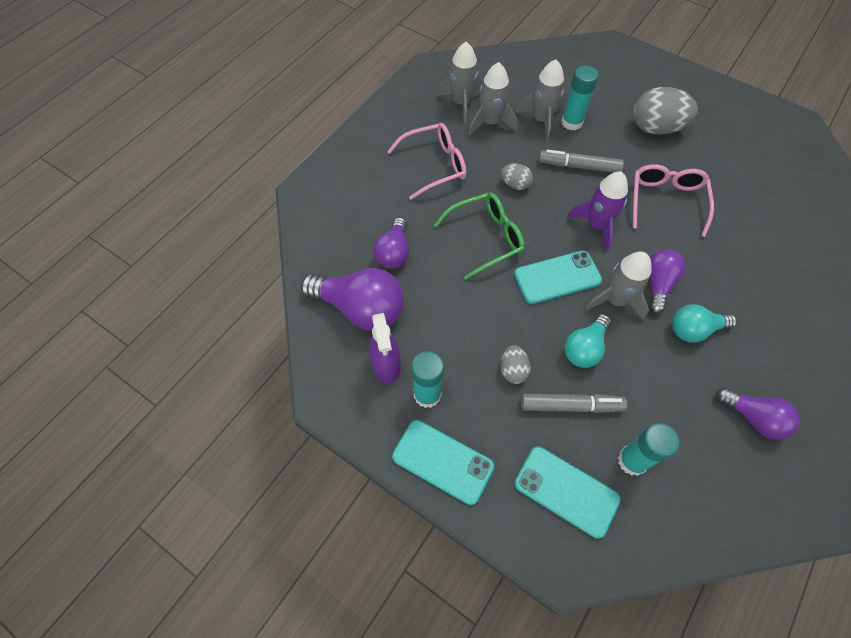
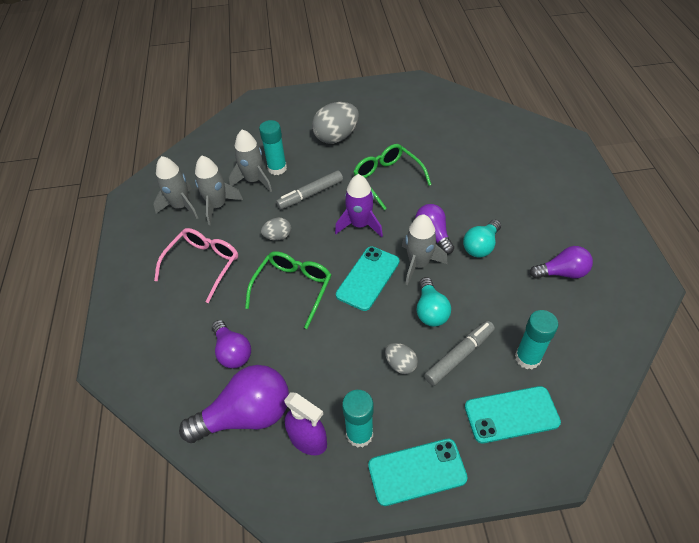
camera: 40 degrees left, 10 degrees down
(666, 201) = (387, 179): pink glasses -> green glasses

